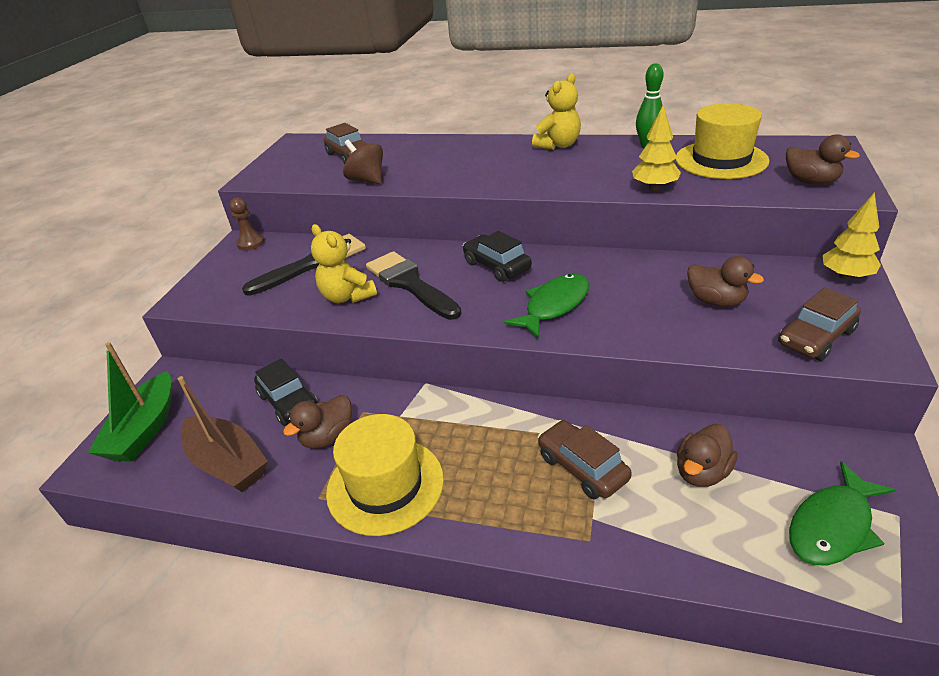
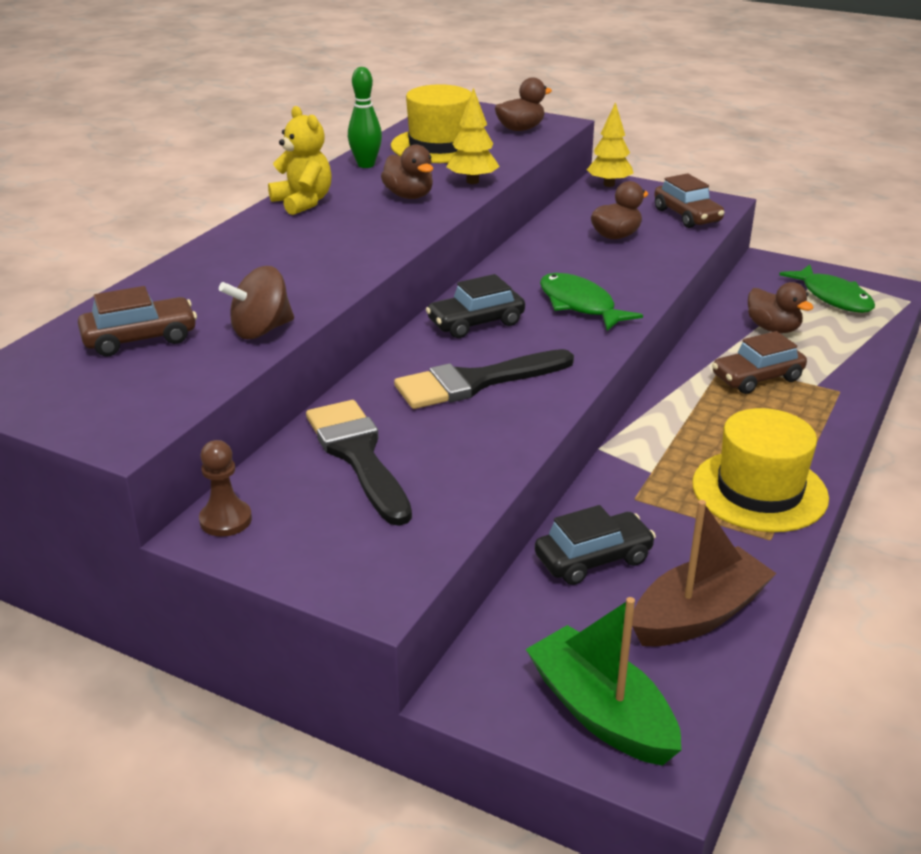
camera: 80 degrees left, 5 degrees down
(144, 429) = (601, 712): green boat -> green boat turned 150 degrees counterclockwise
(328, 437) = (672, 527): brown duck -> brown duck (409, 196)
(347, 296) = (475, 430): yellow teddy bear -> none

